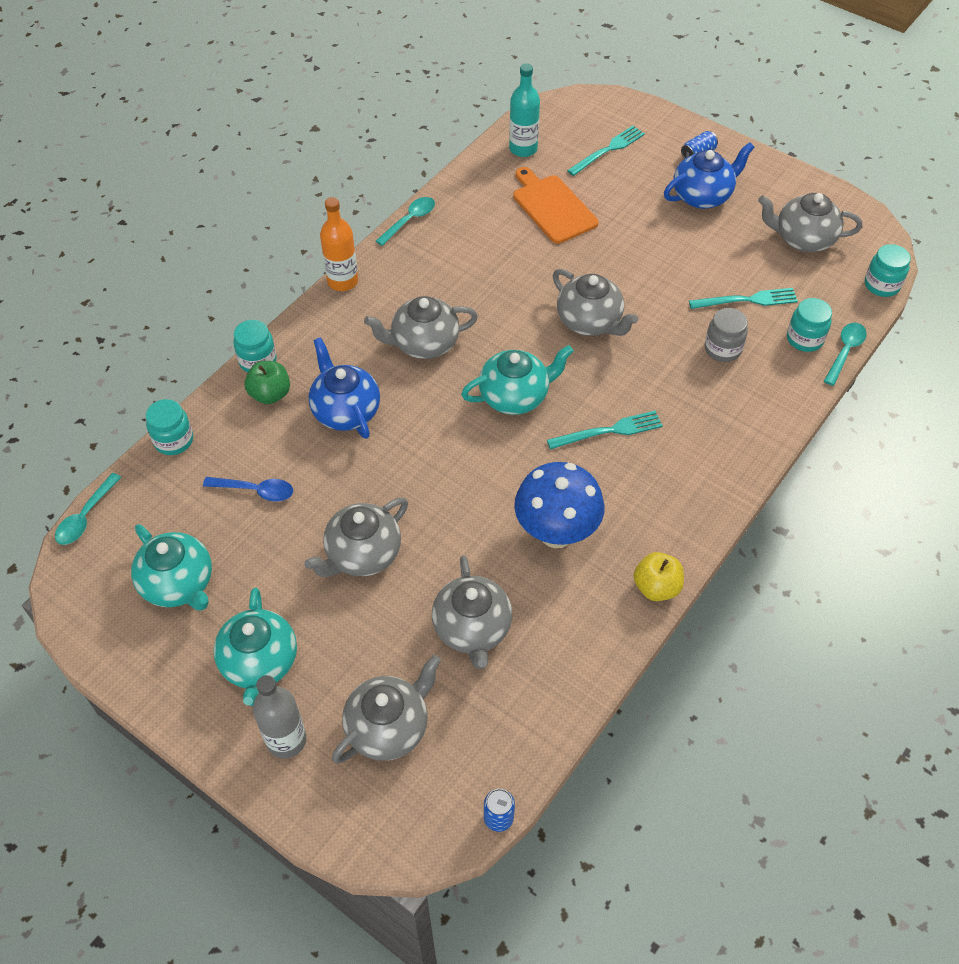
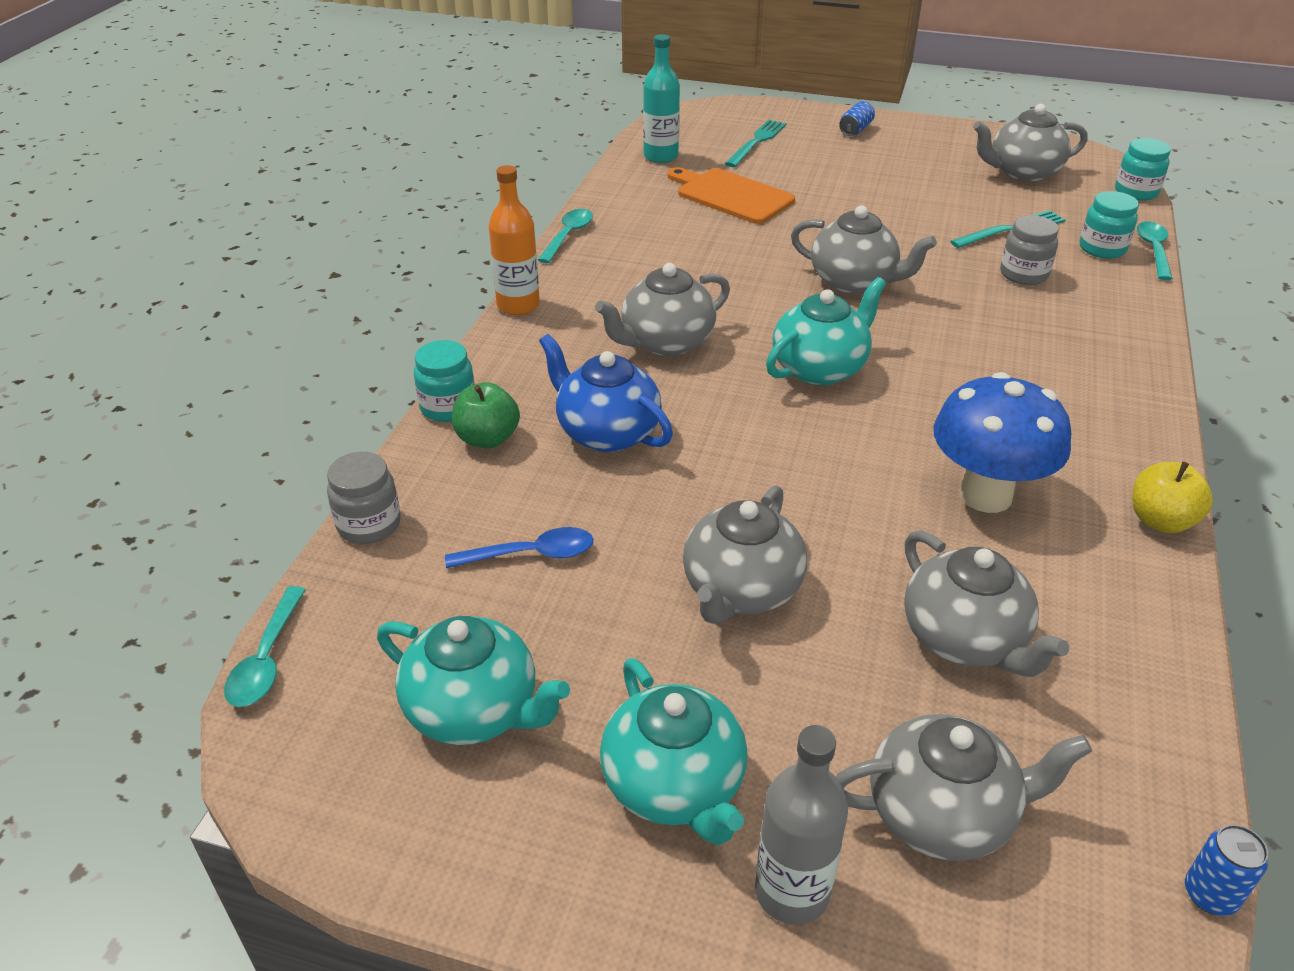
camera: 20 degrees left, 15 degrees down
(174, 440) = (369, 525): turquoise jar -> grey jar
(389, 727) = (942, 814): grey teapot -> grey teapot turned 60 degrees clockwise
(608, 431) = (961, 376): turquoise fork -> none
(702, 196) = (888, 159): blue teapot -> none

